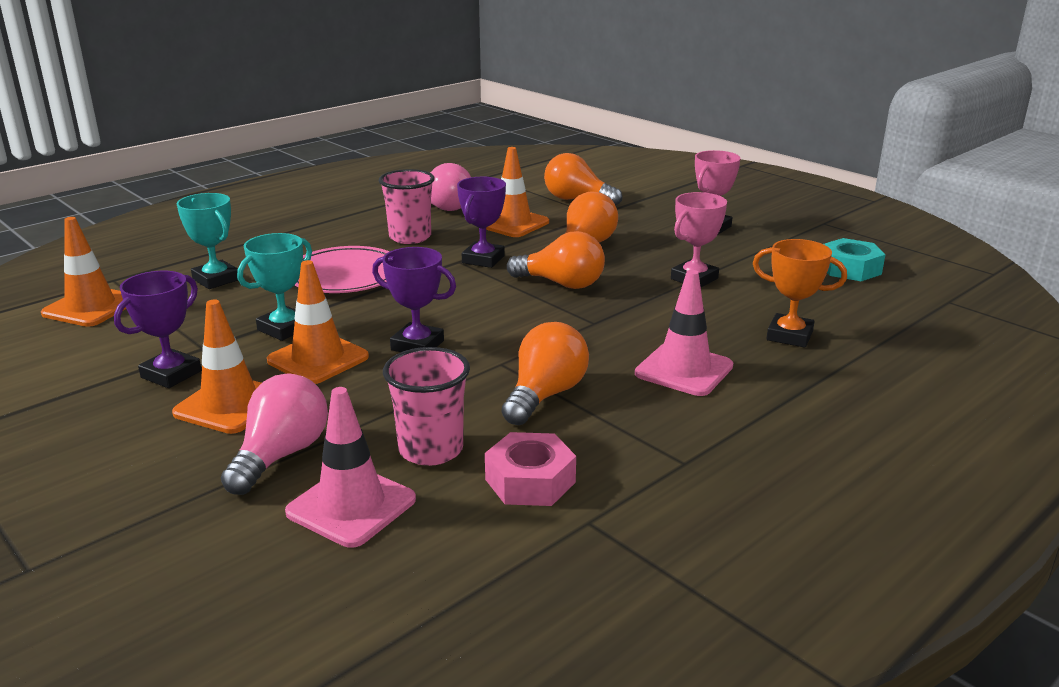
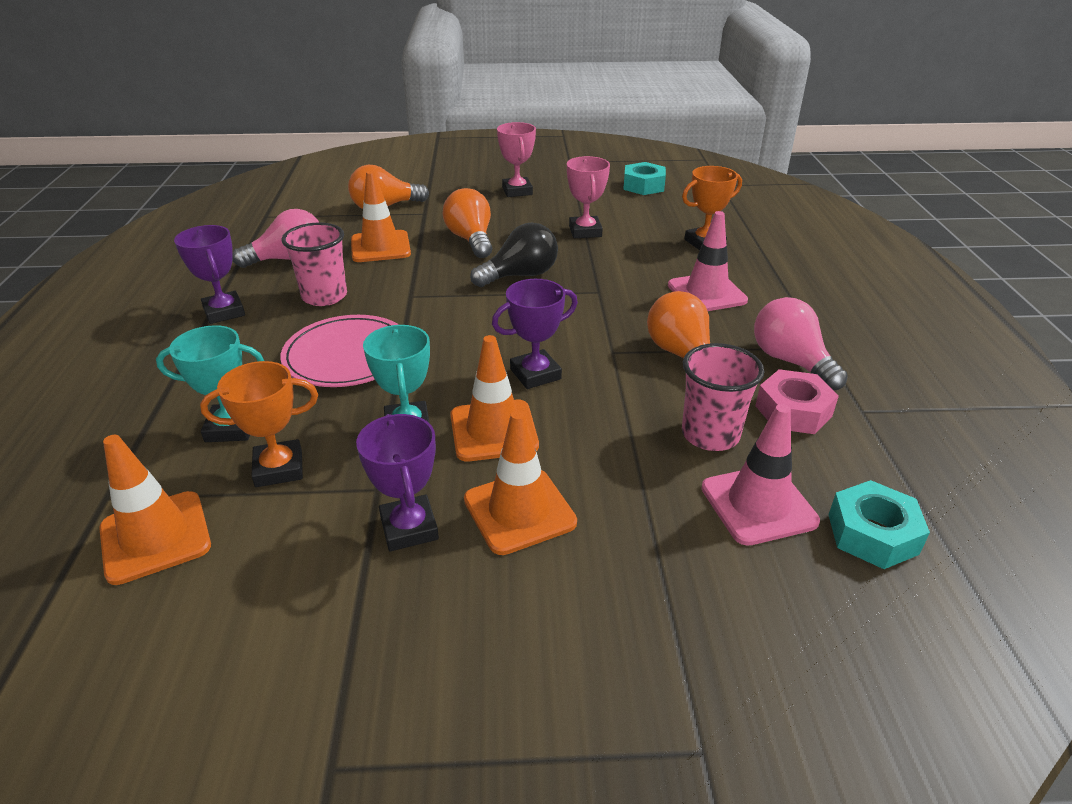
camera: 50 degrees left, 10 degrees up
(190, 310) = (279, 468): none -> orange trophy
(281, 455) = (644, 513): pink light bulb -> pink light bulb (791, 361)
(373, 582) = (872, 534): none -> turquoise nut
(483, 259) = (426, 285): purple trophy -> purple trophy (224, 312)
(562, 284) = (520, 275): orange light bulb -> black light bulb

